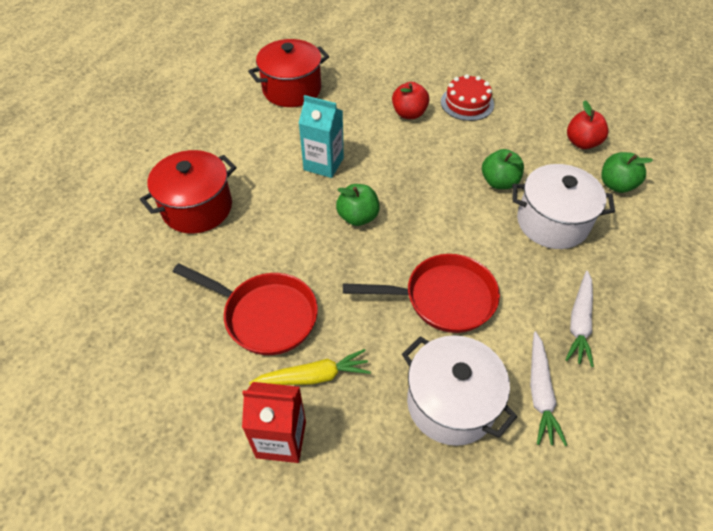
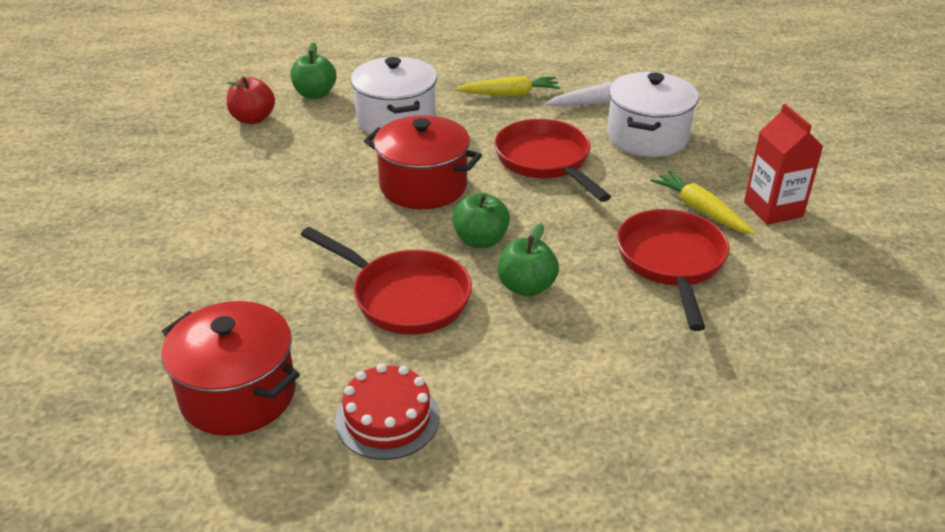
camera: 115 degrees left, 15 degrees down
(197, 208) = (574, 389): red pot -> red pot (423, 186)
(323, 164) = (405, 297): turquoise carton -> red pan
(409, 114) = (252, 250): red apple -> none
(467, 103) = (206, 207): red cake -> red cake (387, 418)
(499, 182) = (354, 158): green apple -> green apple (526, 287)
(579, 322) = (509, 94): white carrot -> yellow carrot

